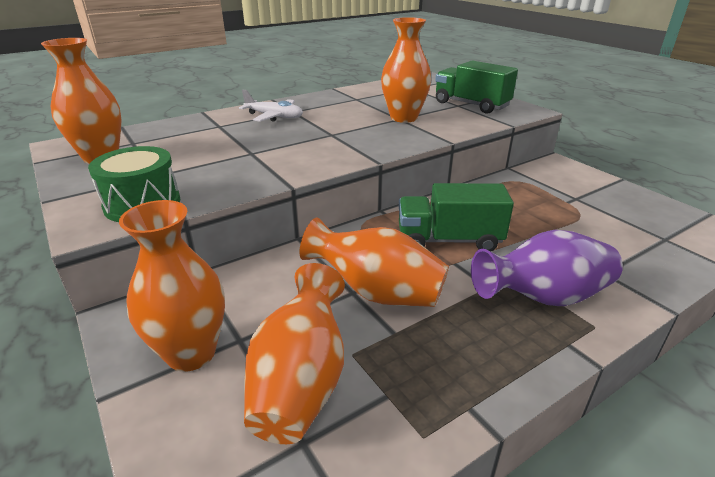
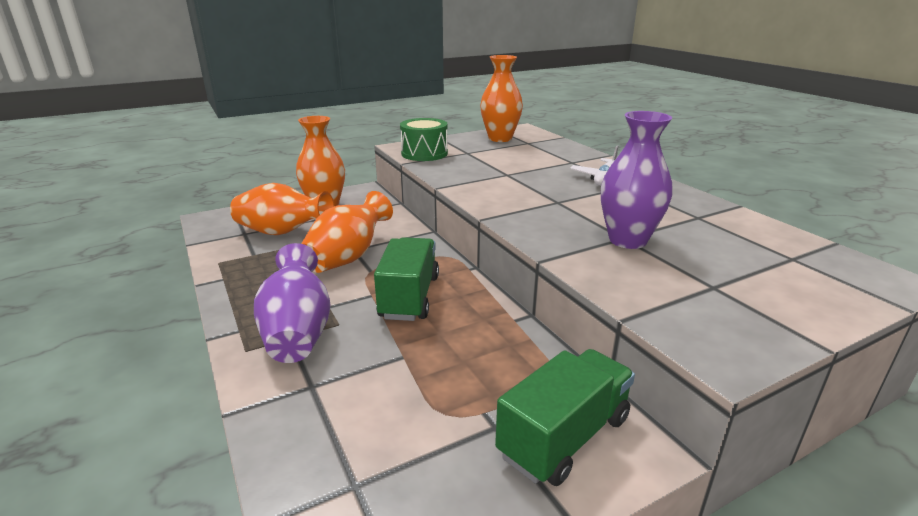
camera: 95 degrees right, 5 degrees down
(403, 118) = (627, 240): orange vase -> purple vase
(471, 105) = (722, 299): green truck -> green truck (564, 437)

